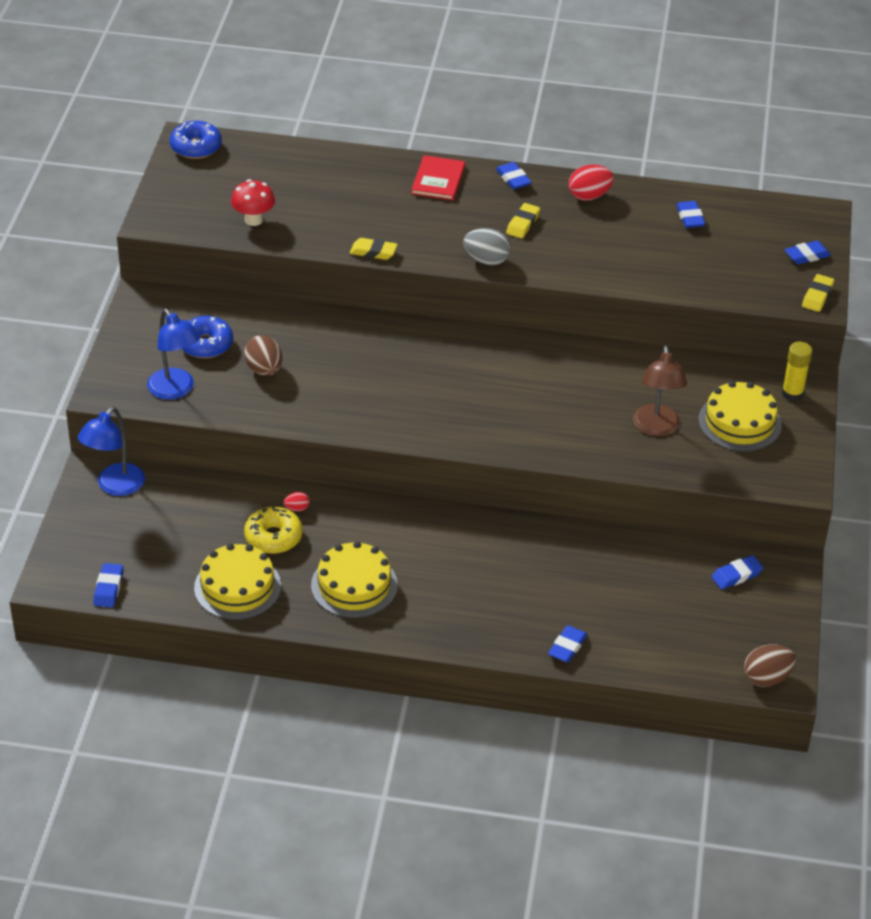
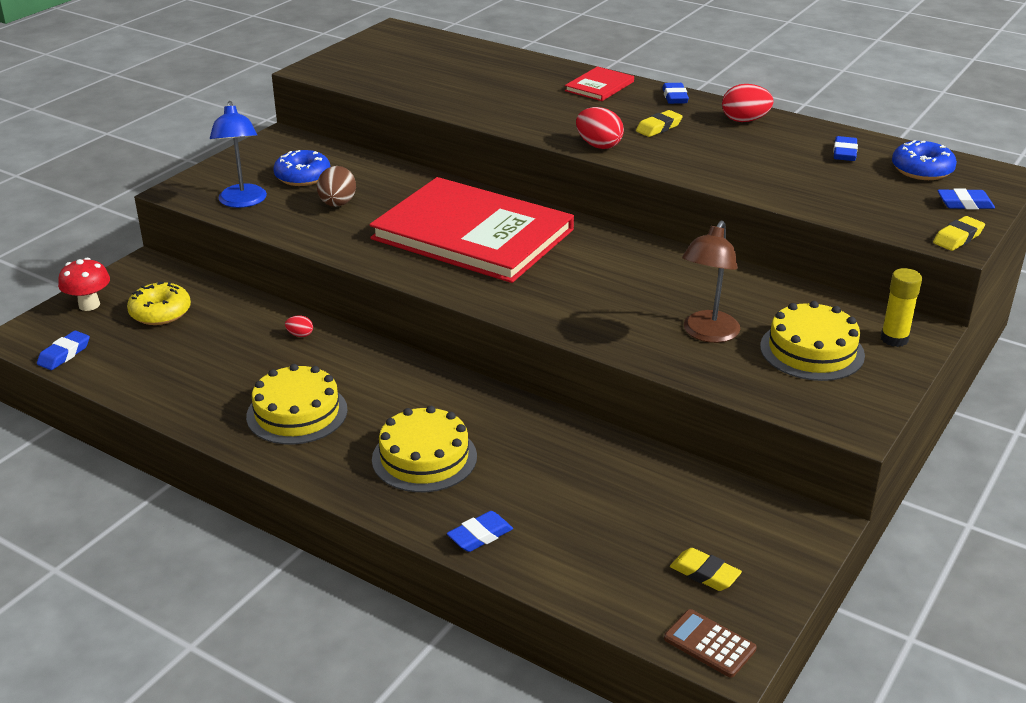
camera: 25 degrees right, 10 degrees down
(115, 486) = (152, 279): blue lamp -> none
(196, 147) = (398, 34): blue donut -> blue donut (922, 170)
(237, 587) = (182, 384): yellow cake -> yellow cake (424, 458)
(253, 220) = (401, 83): red mushroom -> red mushroom (89, 305)
(273, 537) = (256, 352): yellow donut -> yellow donut (160, 313)
(373, 252) = (491, 121): yellow eraser -> yellow eraser (704, 574)
(407, 373) = (472, 234): none -> red book
(486, 260) = (598, 145): grey egg -> red egg
(736, 575) = (738, 518): blue eraser -> none
(766, 678) = (709, 644): brown egg -> brown calculator

